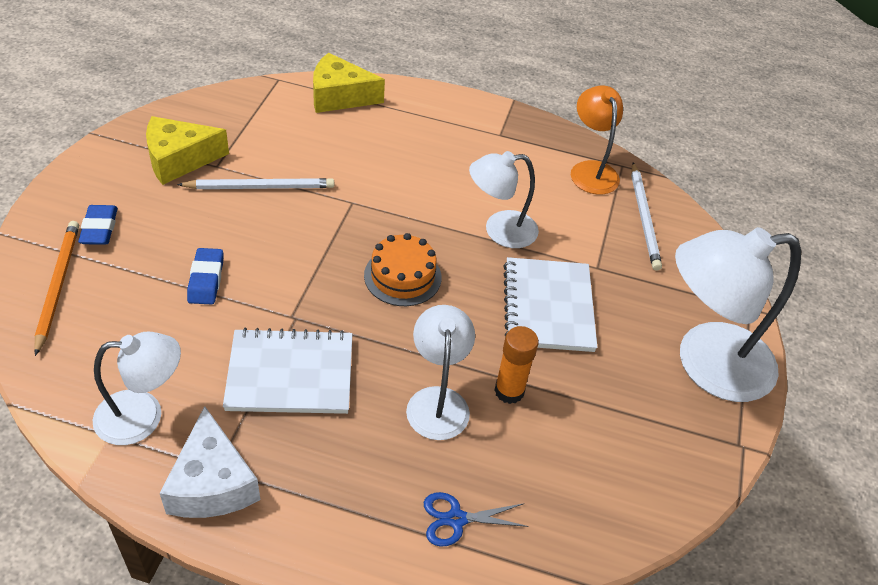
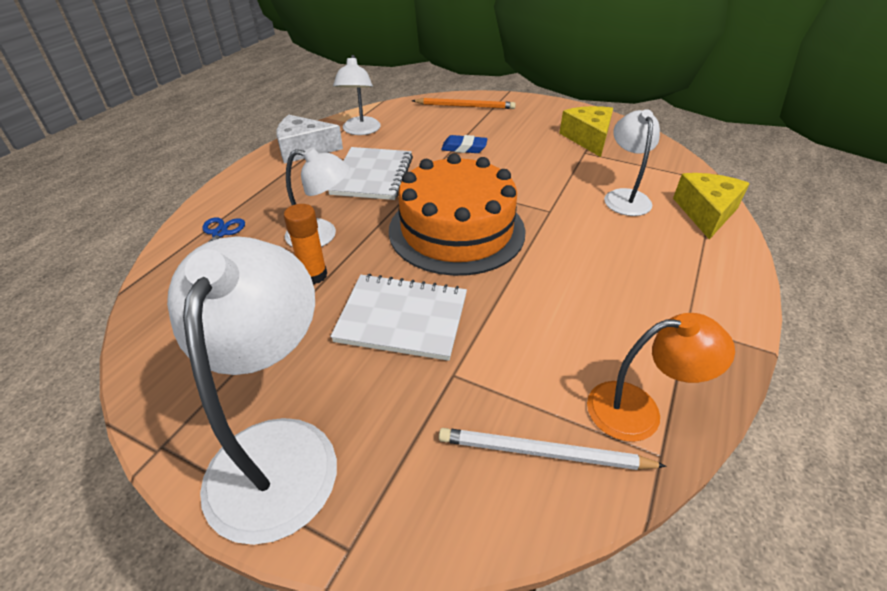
camera: 105 degrees right, 5 degrees down
(99, 229) = (513, 115): blue eraser -> none
(260, 187) = (562, 169): white pencil -> none
(402, 276) = (456, 230): orange cake -> orange cake, size x1.98
(500, 230) = (515, 299): white lamp -> white lamp (624, 197)

